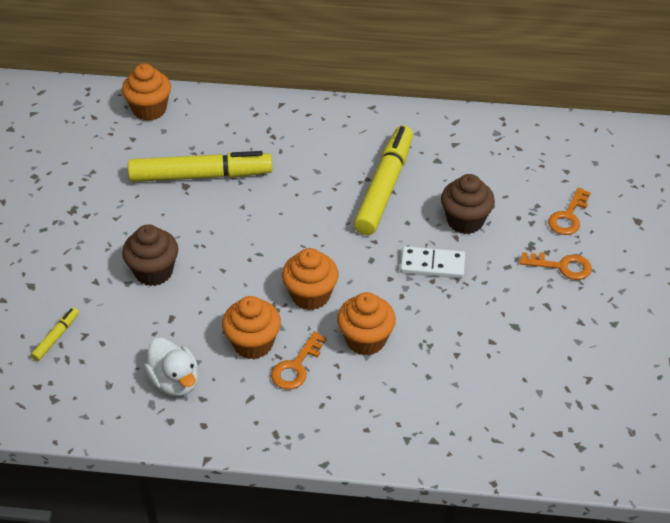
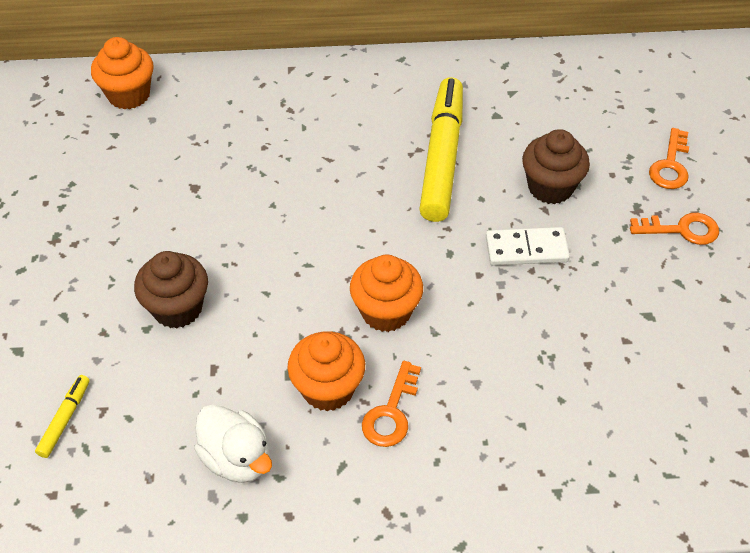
camera: 10 degrees left, 5 degrees up
(201, 176) = (211, 171): yellow marker -> none
(365, 340) = (470, 362): orange cupcake -> none

